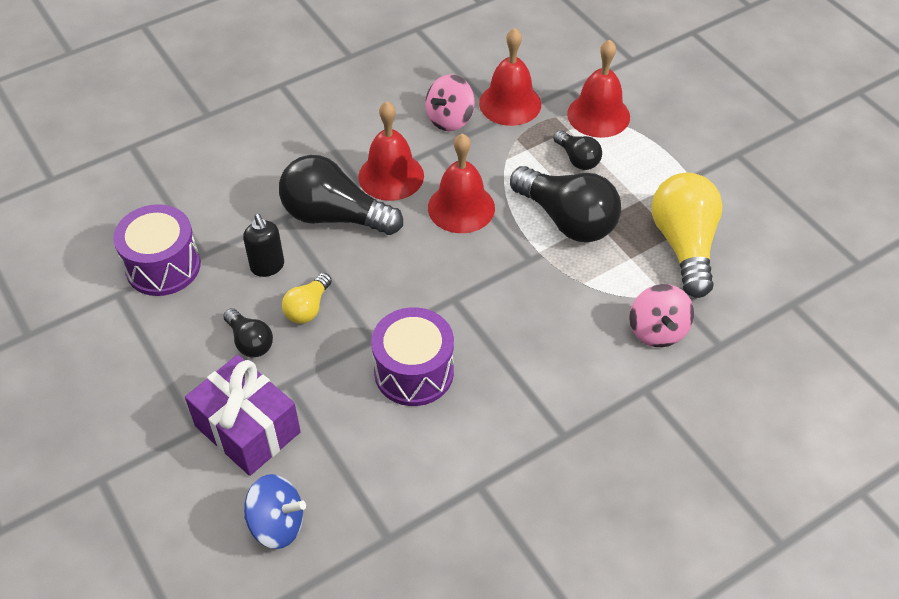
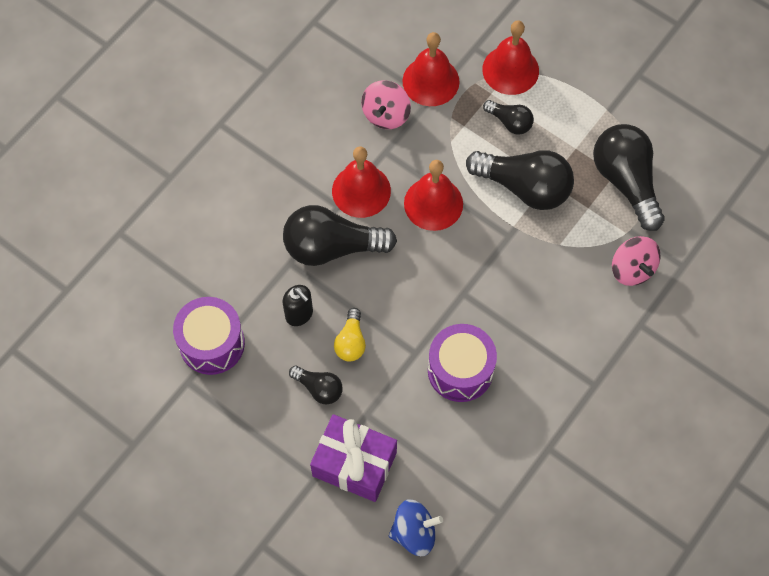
camera: 20 degrees left, 15 degrees up
(684, 245) = (626, 181): yellow light bulb -> black light bulb

